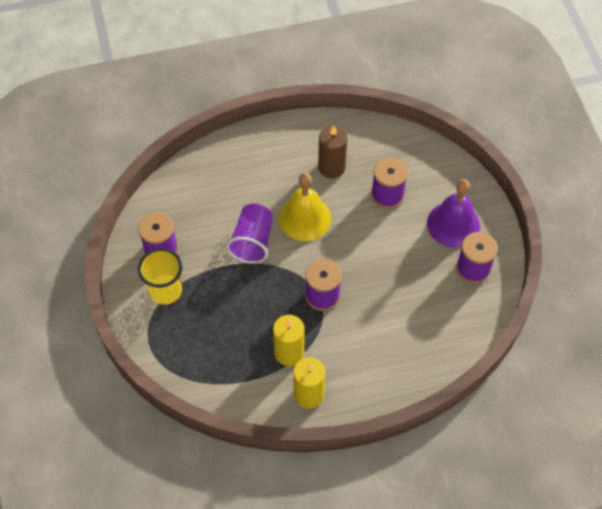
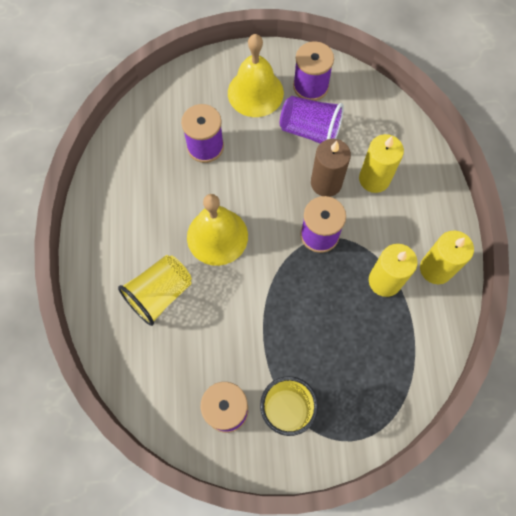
camera: 80 degrees left, 10 degrees up
(247, 187) = (160, 294): none -> yellow cup
(252, 242) = (237, 299): purple cup -> purple cup (310, 130)
(331, 167) = (155, 196): brown candle -> brown candle (326, 183)
(387, 334) = (374, 179): none -> yellow candle
(453, 224) = (255, 92): purple bell -> yellow bell

